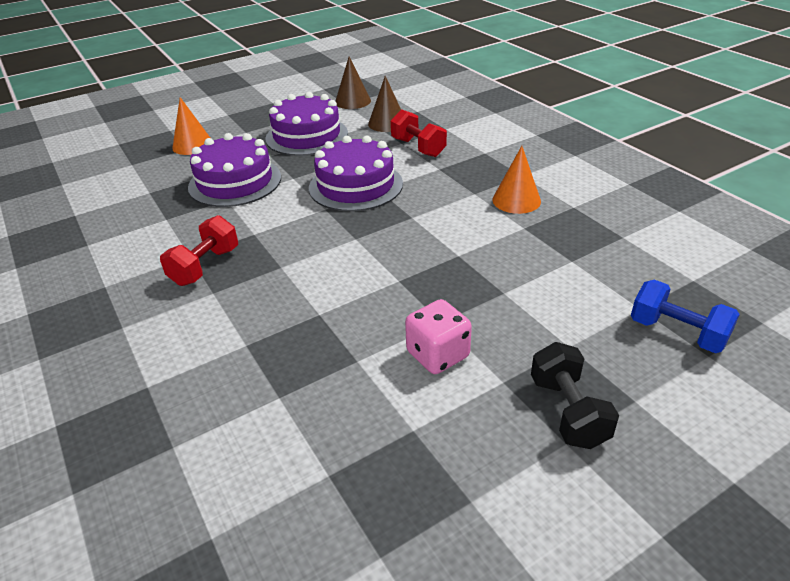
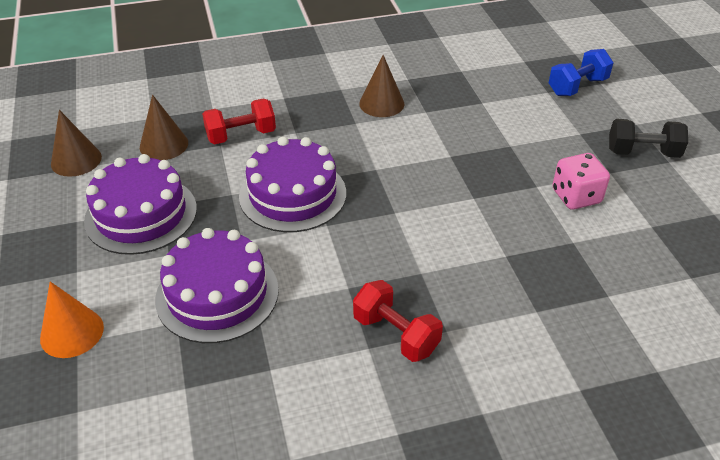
camera: 75 degrees left, 5 degrees up
(516, 200) = (381, 103): orange cone -> brown cone

